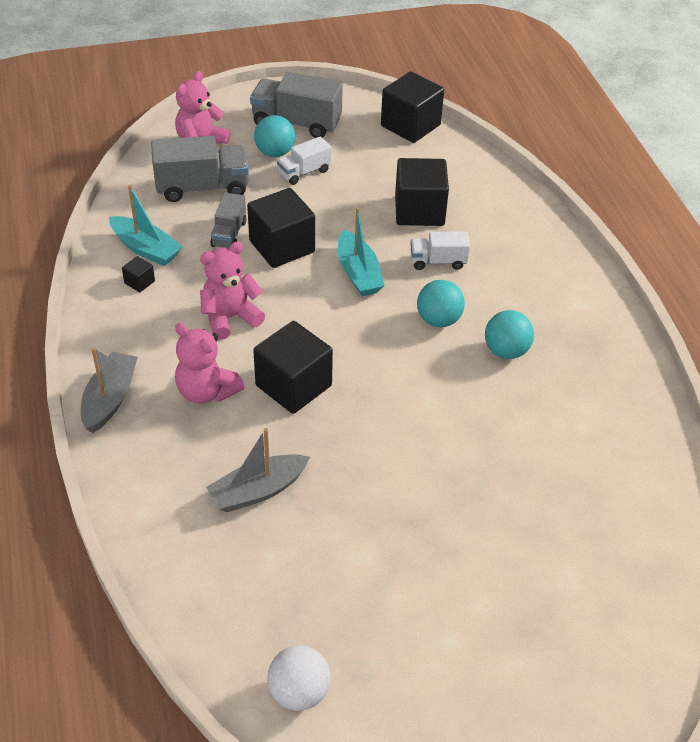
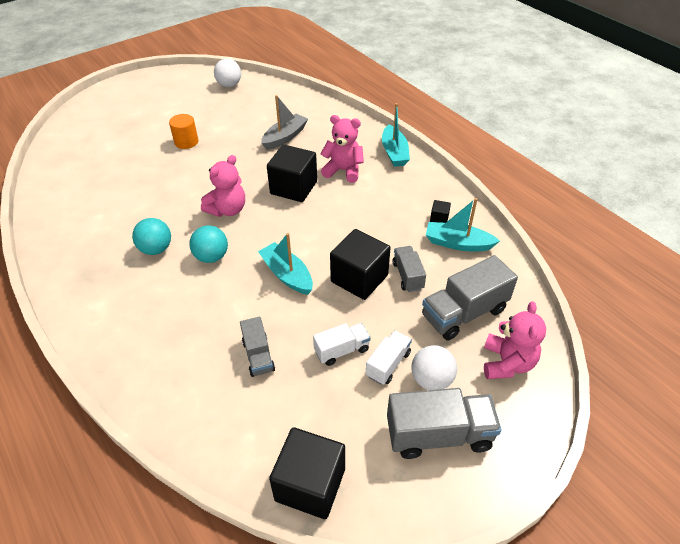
camera: 160 degrees right, 0 degrees up
(110, 399) = (394, 152): grey boat -> turquoise boat
(230, 318) = (360, 214): pink teddy bear -> pink teddy bear (227, 210)
(275, 153) = (431, 380): turquoise ball -> white ball
(419, 211) = (258, 356): black cube -> grey truck
(429, 539) = (186, 142): none -> orange cylinder
(438, 261) = (225, 306): white truck -> white truck (342, 350)

